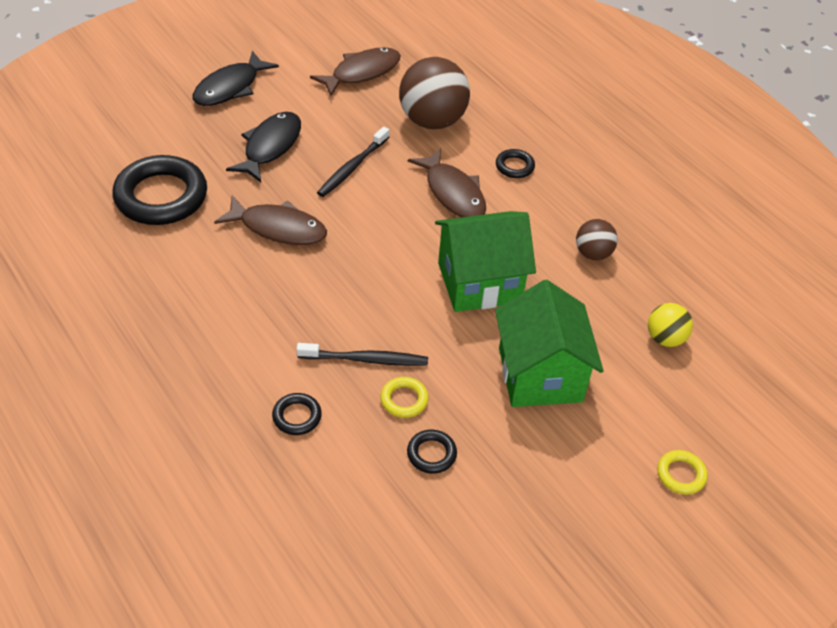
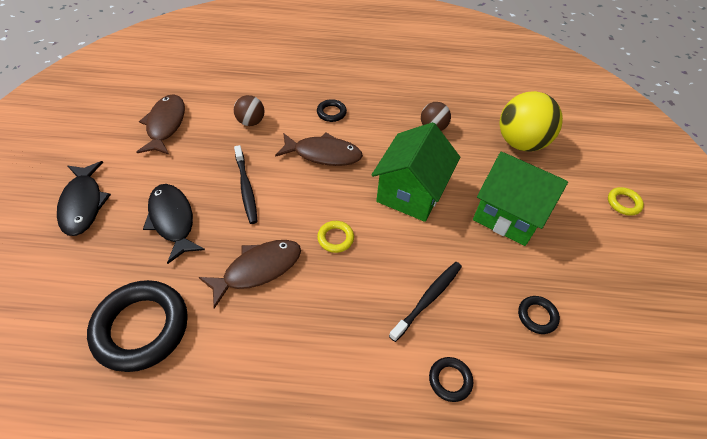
camera: 50 degrees left, 5 degrees up
(404, 400) = (480, 300): yellow ring -> yellow ring (335, 238)
(432, 121) = (251, 122): brown ball -> brown ball, size x0.53
(665, 338) = (520, 142): yellow ball -> yellow ball, size x1.89

